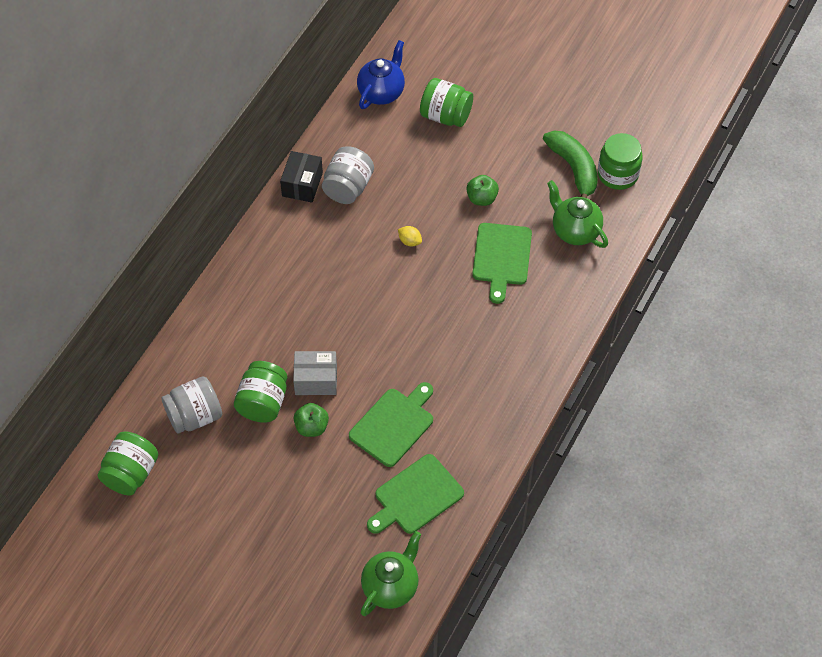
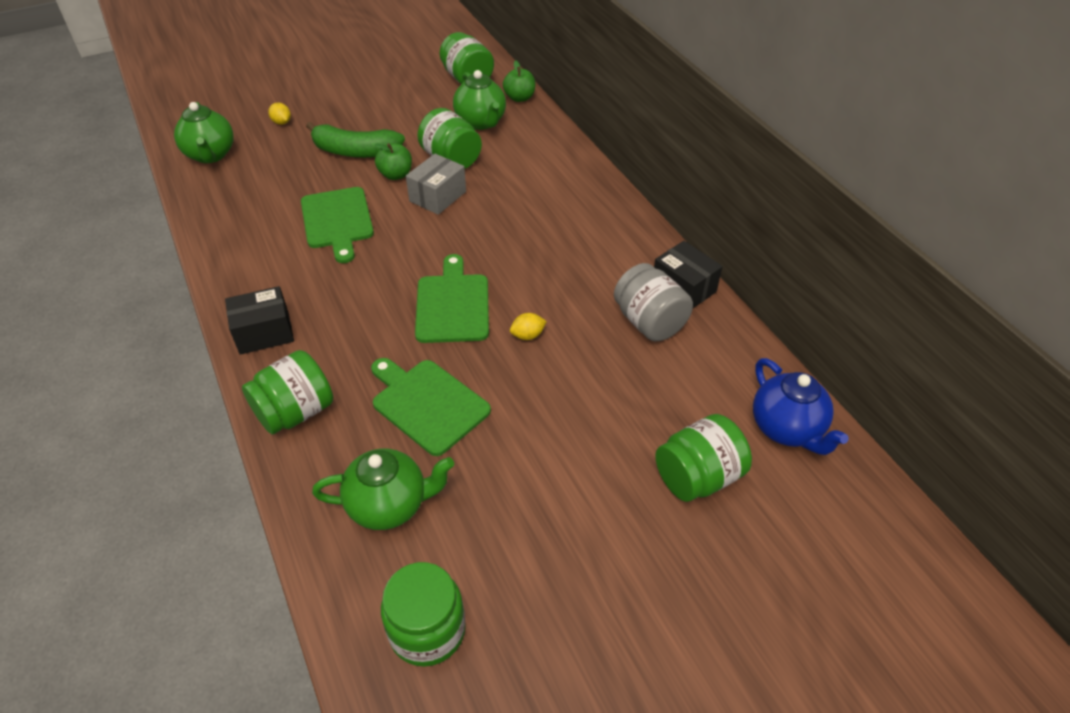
camera: 125 degrees right, 10 degrees down
(195, 416) = (481, 122): grey jar -> green teapot
(307, 572) = (282, 122): none -> yellow lemon
(416, 496) = (258, 202): green cutting board -> green cutting board (452, 305)
(482, 198) = (528, 435): green apple -> green apple (519, 98)
(525, 381) = (264, 333): none -> black box
(562, 316) = (295, 412): none -> green jar
(573, 169) = (486, 575): green banana -> green banana (355, 151)

